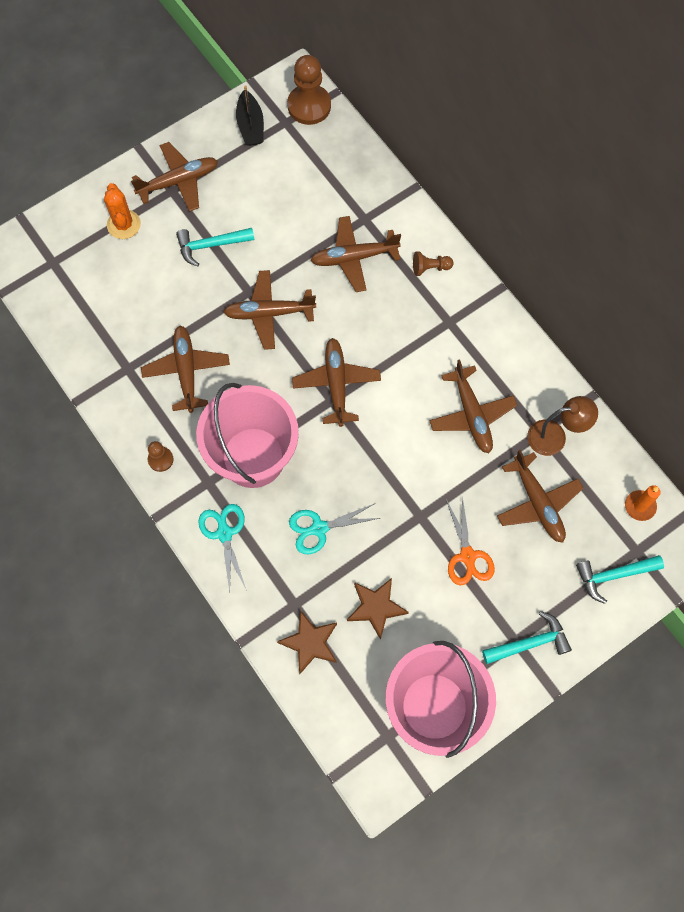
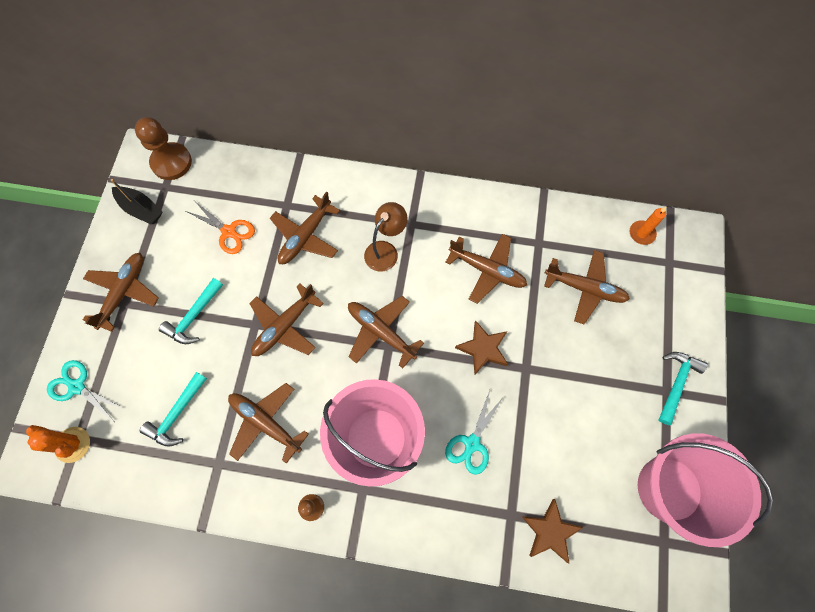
camera: 45 degrees left, 0 degrees up
(124, 224) = (110, 360): orange cactus -> orange cactus (72, 444)
(224, 533) = (412, 514): turquoise scissors -> turquoise scissors (77, 387)
(376, 607) = (564, 460): brown star -> brown star (483, 349)
(430, 268) = (363, 200): brown pawn -> none
(467, 556) = (582, 365): orange scissors -> orange scissors (229, 232)
(555, 436) = (550, 237): brown lamp -> brown lamp (385, 250)
(613, 575) = (674, 291): turquoise hammer -> turquoise hammer (177, 414)

